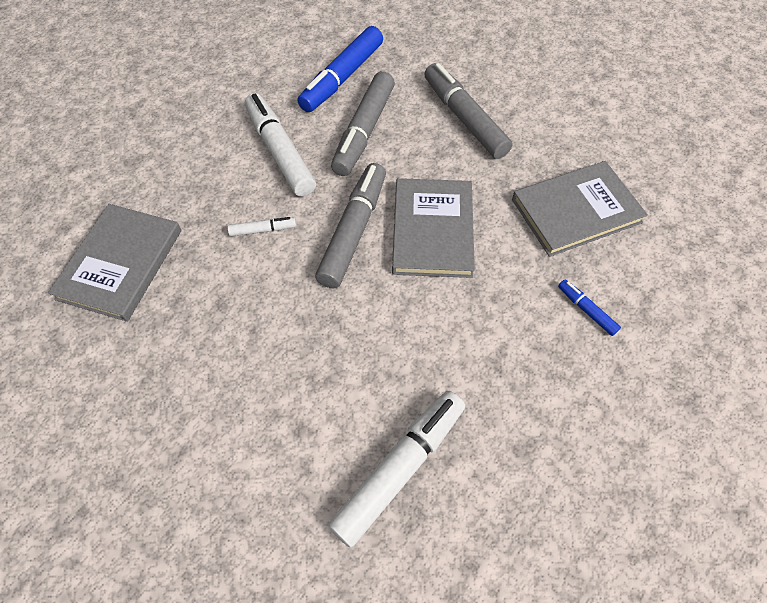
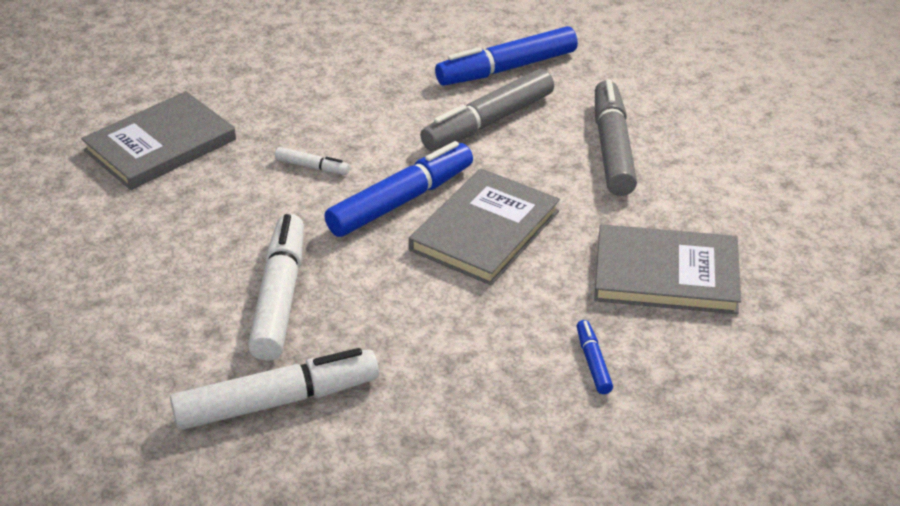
camera: 30 degrees right, 20 degrees down
(280, 151) = (385, 110): white marker -> white marker (280, 296)
(353, 231) = (401, 201): grey marker -> blue marker

